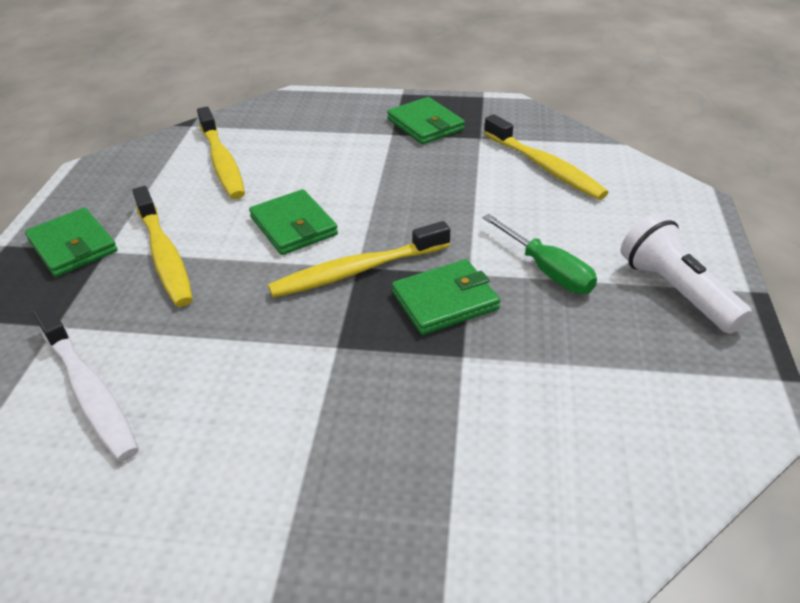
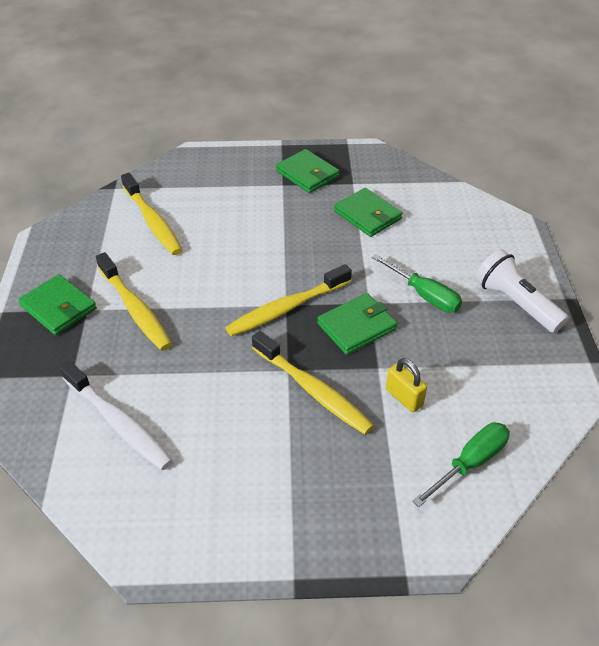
camera: 10 degrees left, 5 degrees up
(294, 226) = (228, 274): green wallet -> green wallet (367, 215)
(491, 400) = (404, 397): none -> yellow padlock
(545, 167) = (407, 207): yellow toothbrush -> yellow toothbrush (313, 390)
(574, 506) = (470, 463): none -> green screwdriver

